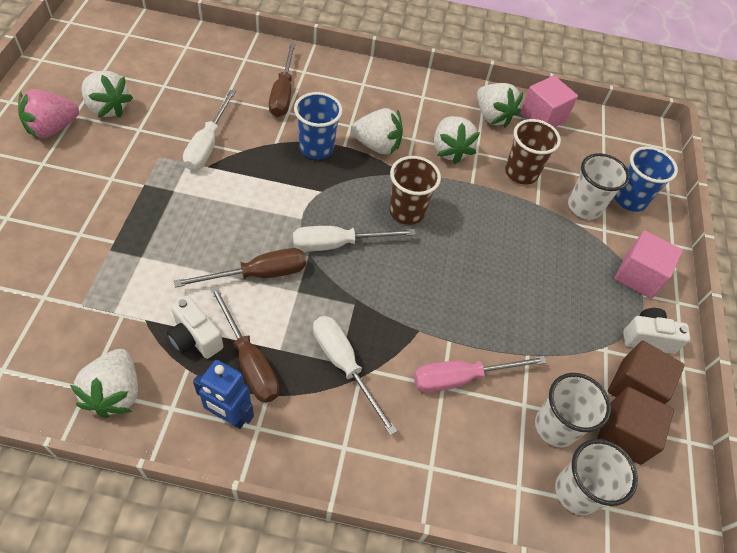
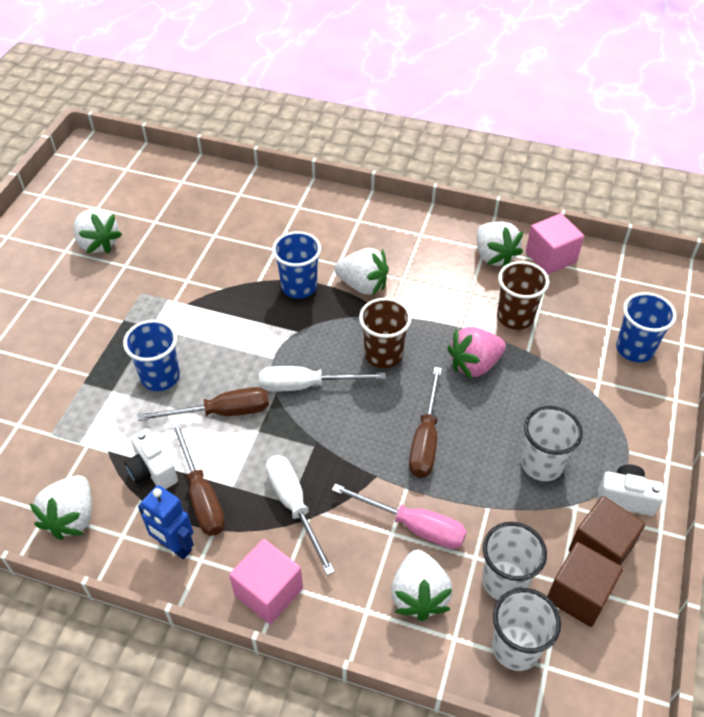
camera: 15 degrees right, 5 degrees down
(52, 128) = (43, 263): pink strawberry -> pink strawberry (474, 364)
(190, 241) = (160, 377): none -> blue cup
(208, 144) = (190, 281): white screwdriver -> none
(283, 93) = (273, 230): brown screwdriver -> brown screwdriver (425, 439)
(450, 150) = (440, 291): white strawberry -> white strawberry (419, 595)
(462, 378) = (413, 526): pink screwdriver -> pink screwdriver turned 150 degrees counterclockwise
(584, 207) = (580, 356): white cup -> white cup (542, 464)
(638, 276) = (628, 431): pink cube -> pink cube (268, 592)

